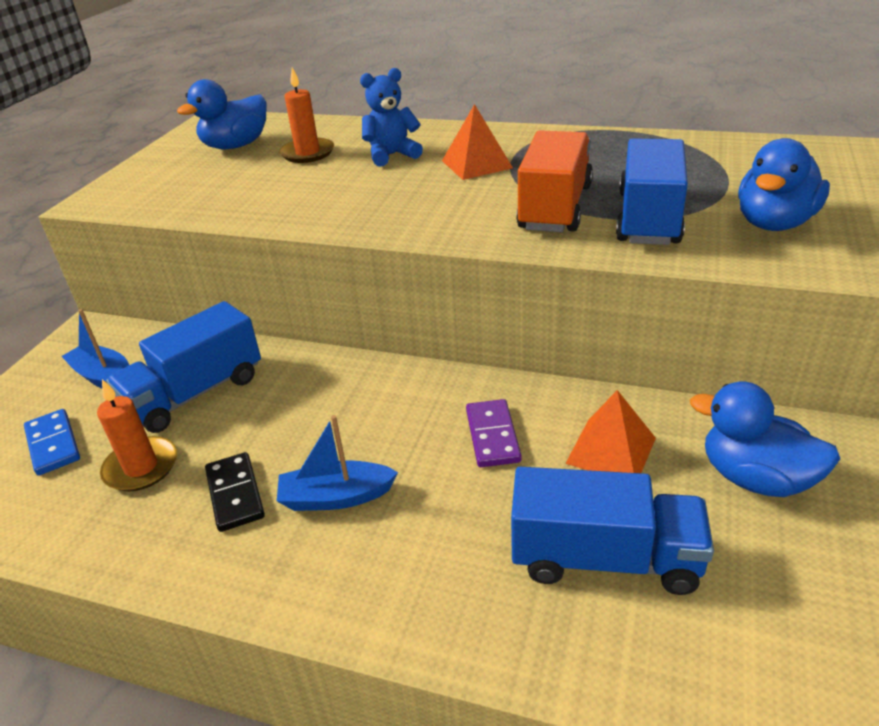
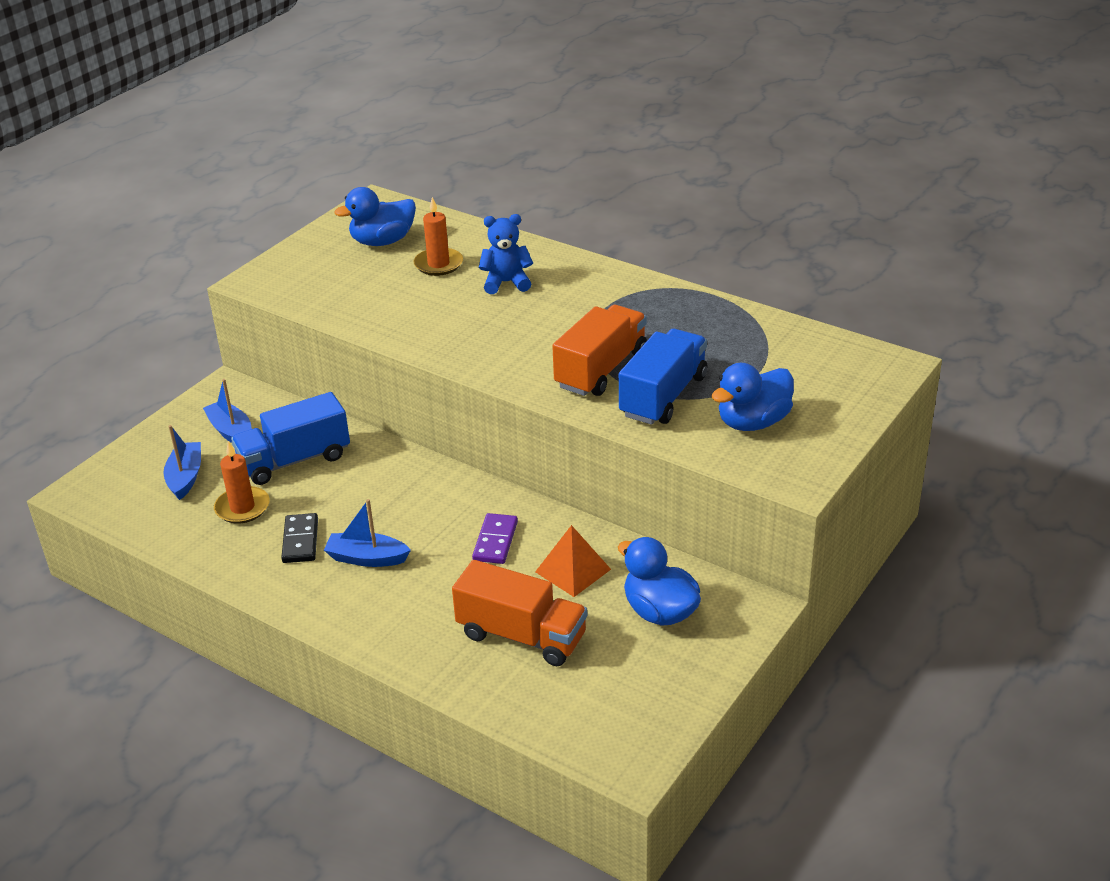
camera: 15 degrees right, 0 degrees up
(53, 444) = (185, 477): blue domino -> blue boat
(476, 164) = (570, 309): orange pyramid -> none
(605, 558) = (521, 636): blue truck -> orange truck

